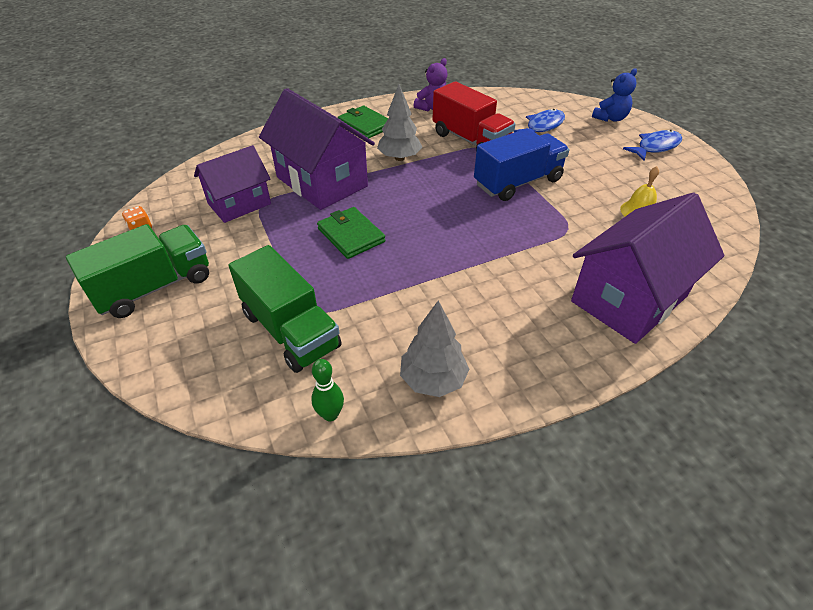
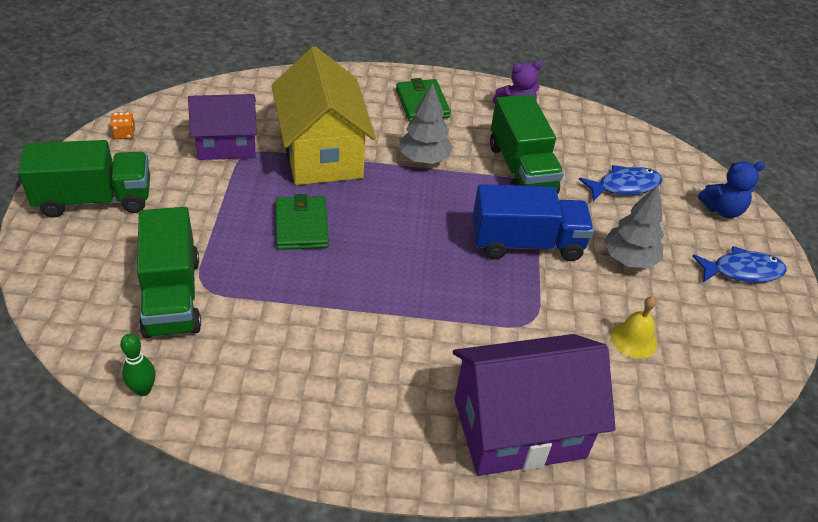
camera: 25 degrees right, 0 degrees up
(322, 182) = (322, 153): purple house -> yellow house
(433, 380) = (253, 406): grey tree -> grey tree (629, 259)
(470, 140) = (521, 169): red truck -> green truck

